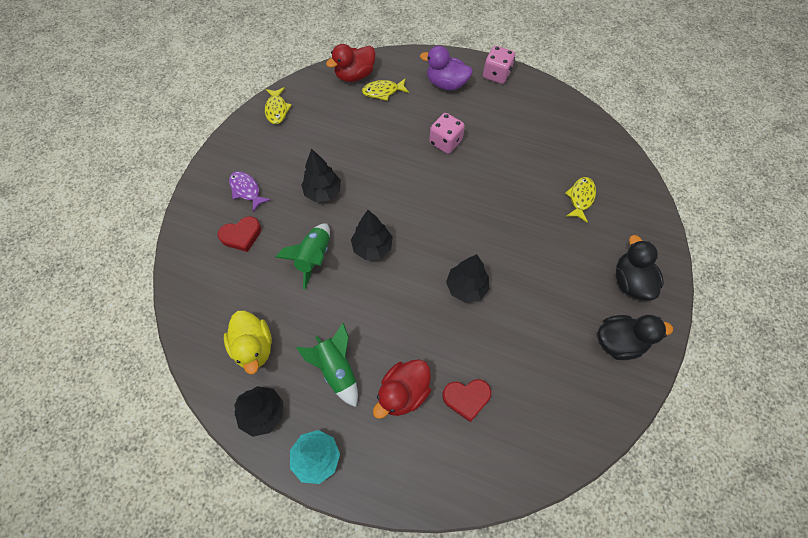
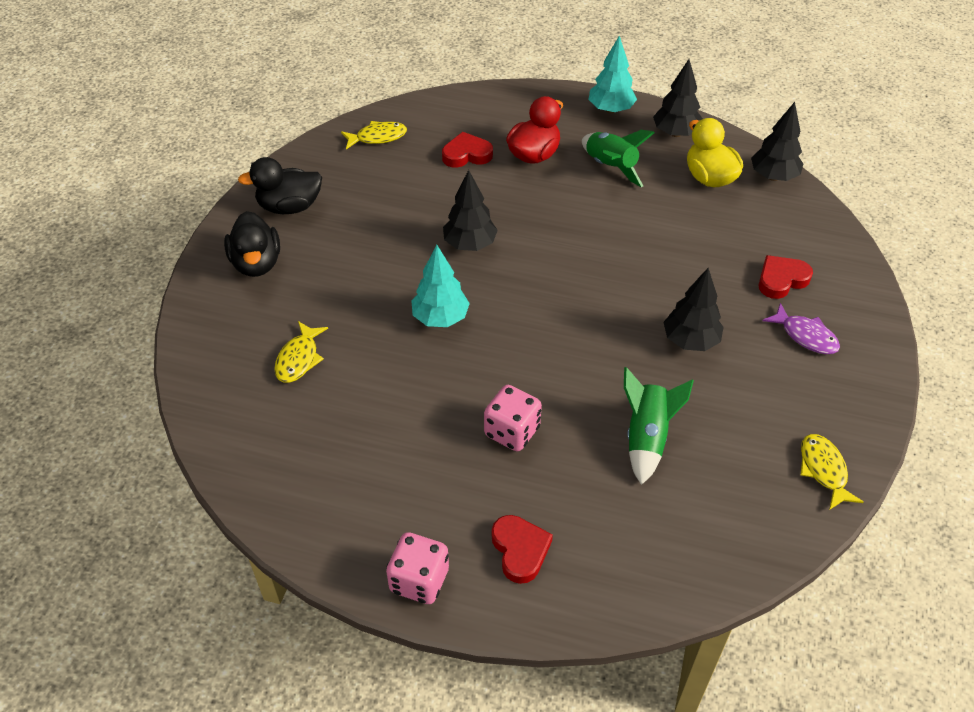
camera: 175 degrees right, 15 degrees down
(314, 257) = (673, 262): green rocket -> green rocket (647, 437)
(355, 75) = (705, 556): red duck -> none
(372, 247) = (599, 278): black tree -> black tree (773, 176)
(383, 91) = (640, 523): yellow fish -> yellow fish (377, 137)
(446, 84) = (520, 550): purple duck -> red heart
(488, 222) = (440, 318): none -> turquoise tree

